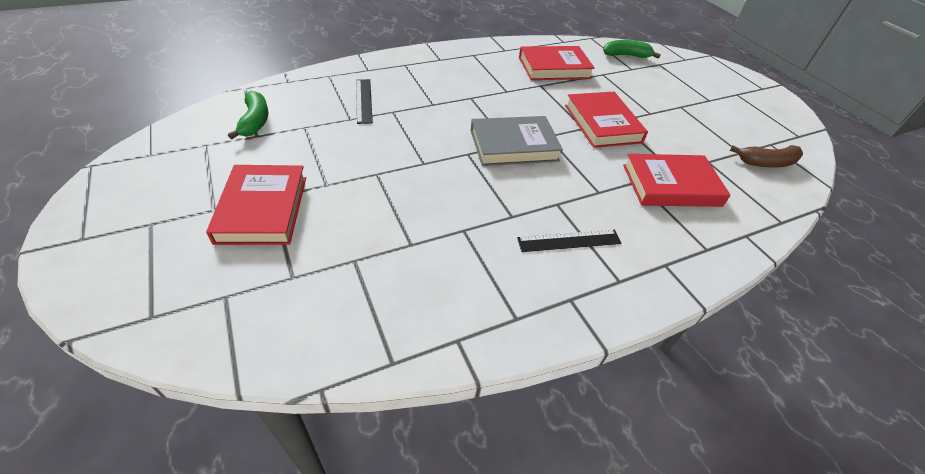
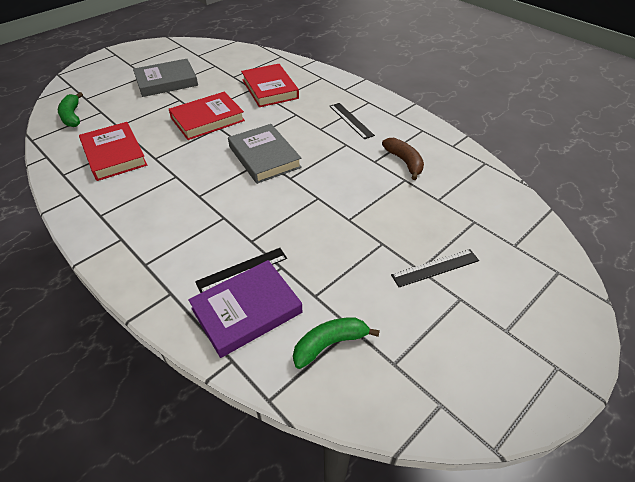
camera: 105 degrees left, 0 degrees up
(262, 209) = (435, 268): red book -> black ruler
(322, 94) = (247, 310): none -> purple book
(694, 111) = (166, 82): none -> grey book
(766, 163) = (222, 57): brown banana -> brown banana (404, 162)

